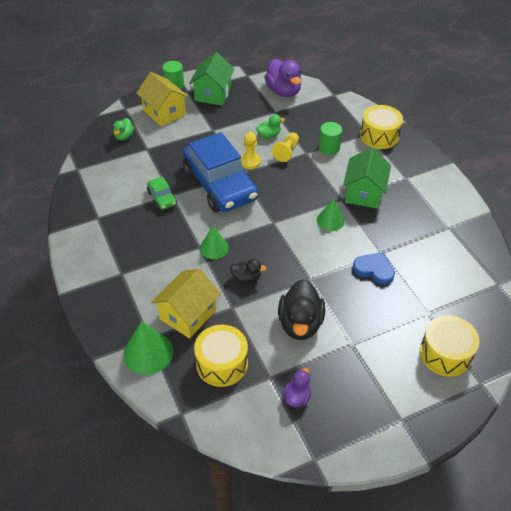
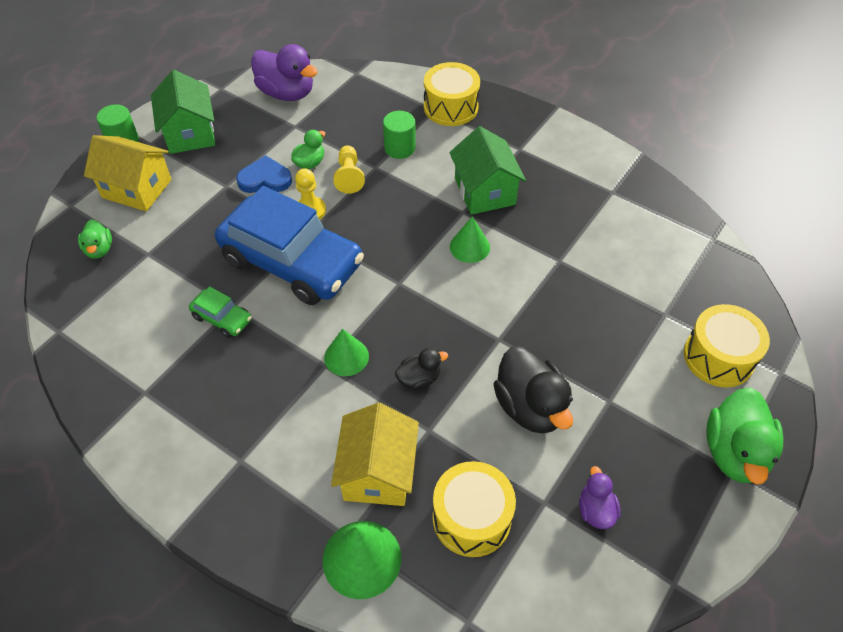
camera: 30 degrees left, 5 degrees up
(374, 269) = (566, 288): blue heart -> blue heart (265, 179)
(411, 412) = (735, 452): none -> green duck

